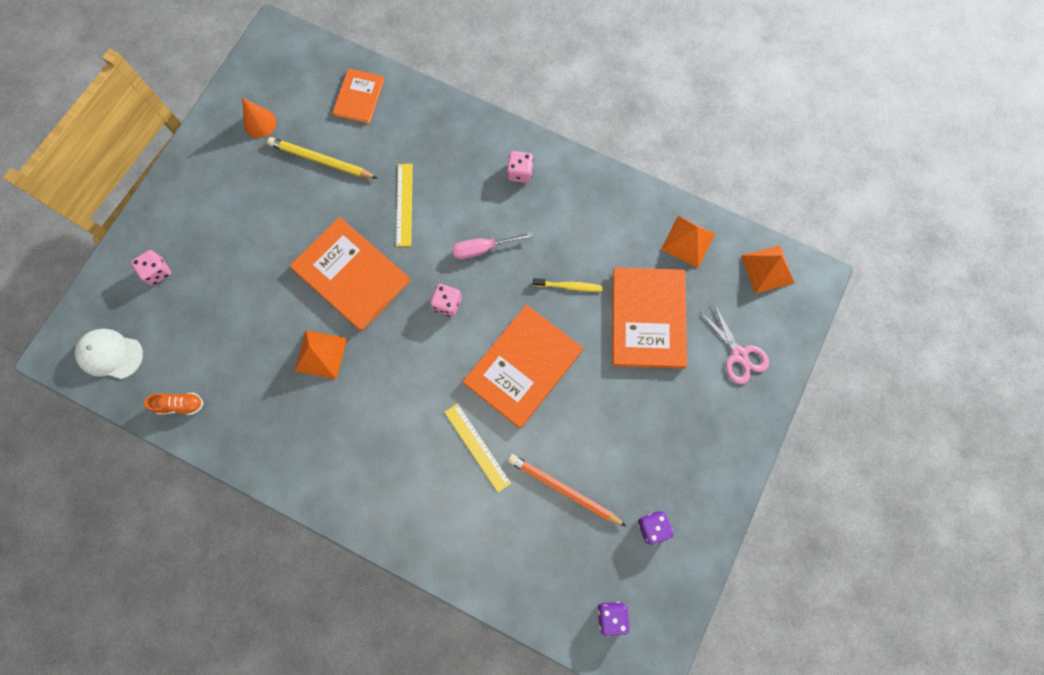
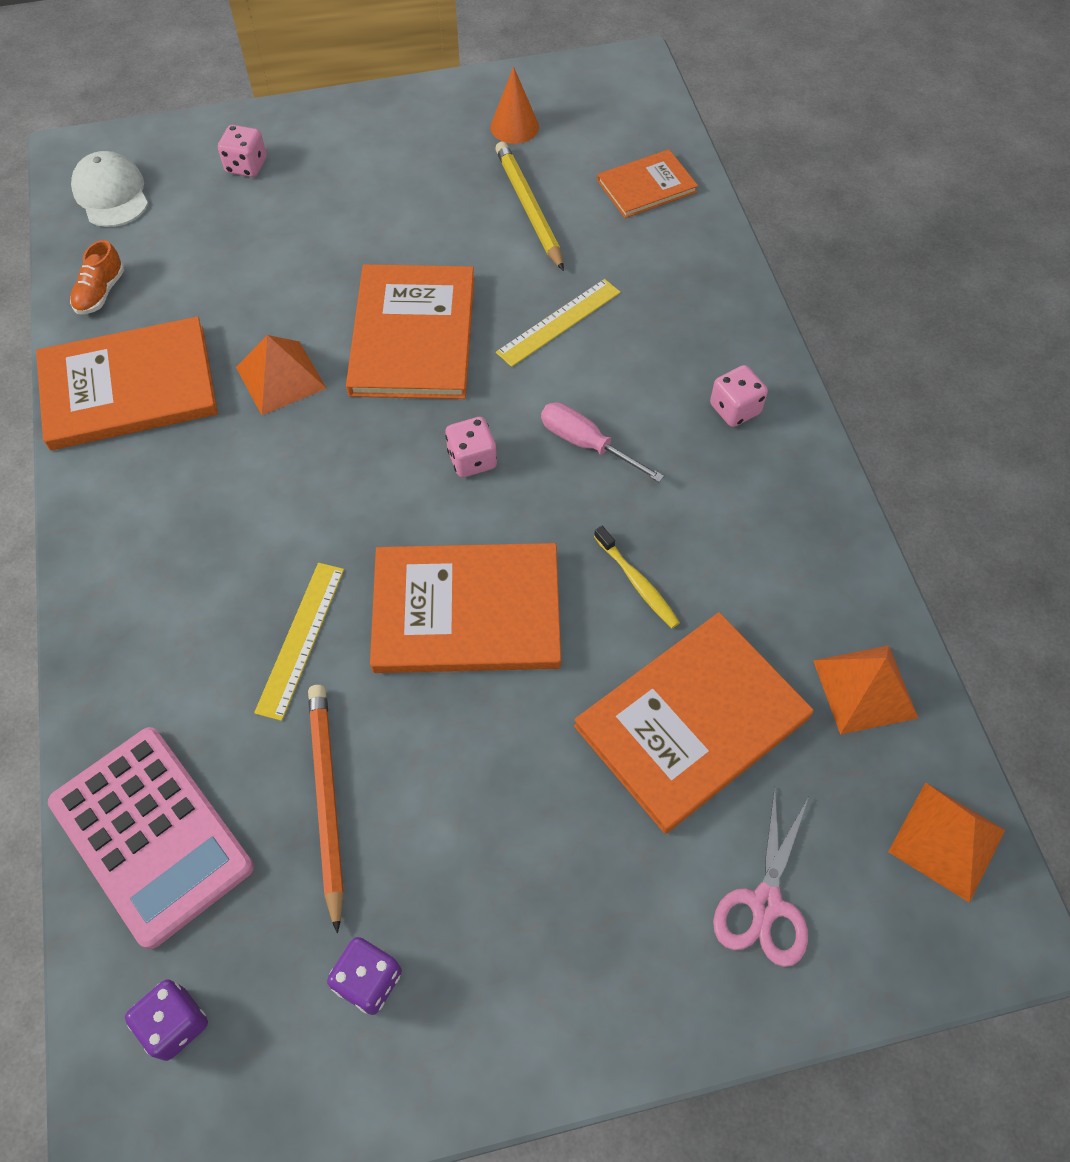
camera: 50 degrees right, 15 degrees down
(181, 405) = (101, 293): orange shoe -> orange shoe turned 60 degrees clockwise
(260, 430) = (129, 387): none -> orange book
(520, 574) = (151, 835): none -> pink calculator

